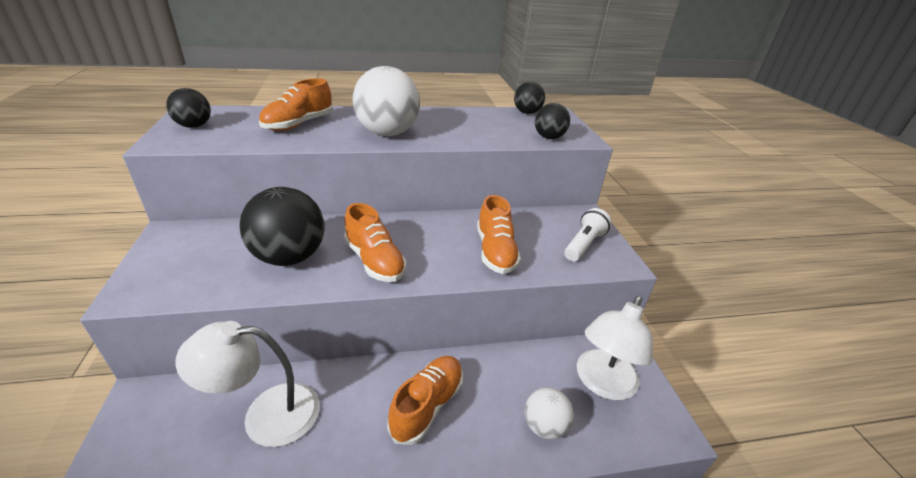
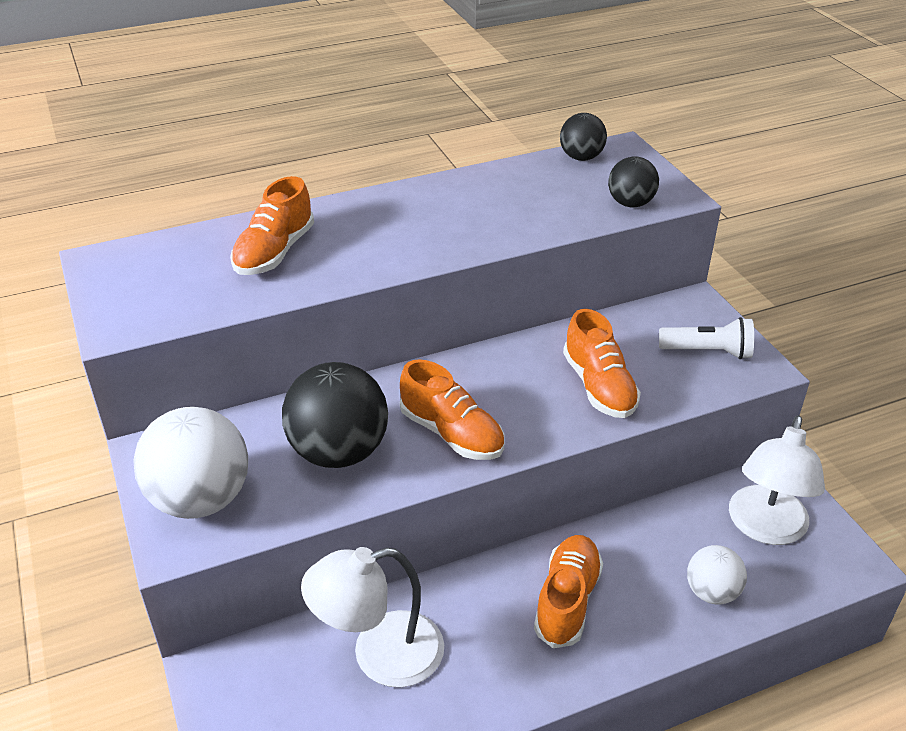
camera: 10 degrees left, 5 degrees up
(194, 126) = (131, 287): black ball -> none
(387, 133) = (408, 243): white ball -> white ball (200, 499)
(583, 245) = (708, 352): white flashlight -> white flashlight turned 75 degrees clockwise

